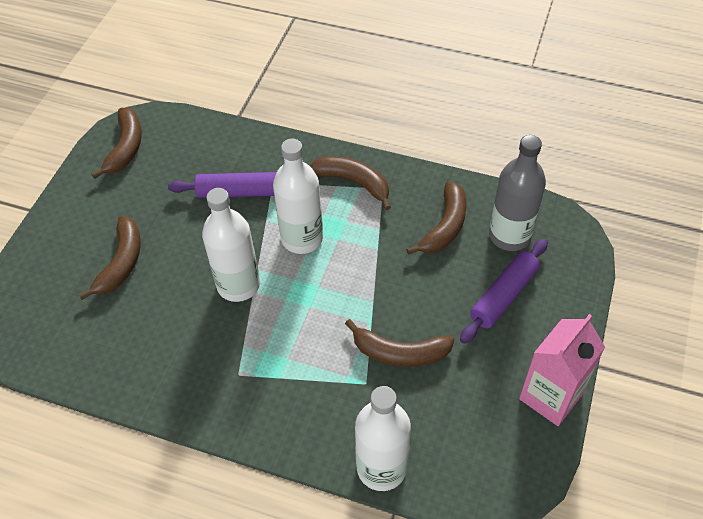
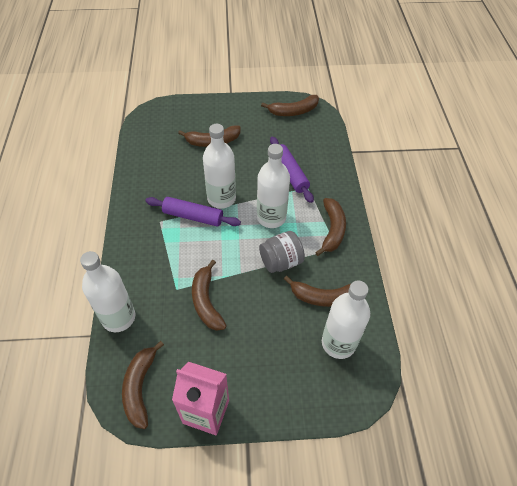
camera: 65 degrees right, 0 degrees up
(376, 252) = (281, 261): none -> grey jar
(496, 464) = (140, 387): none -> brown banana
(503, 296) = (281, 354): purple rolling pin -> purple rolling pin (193, 216)
(509, 235) = (338, 343): grey bottle -> white bottle

